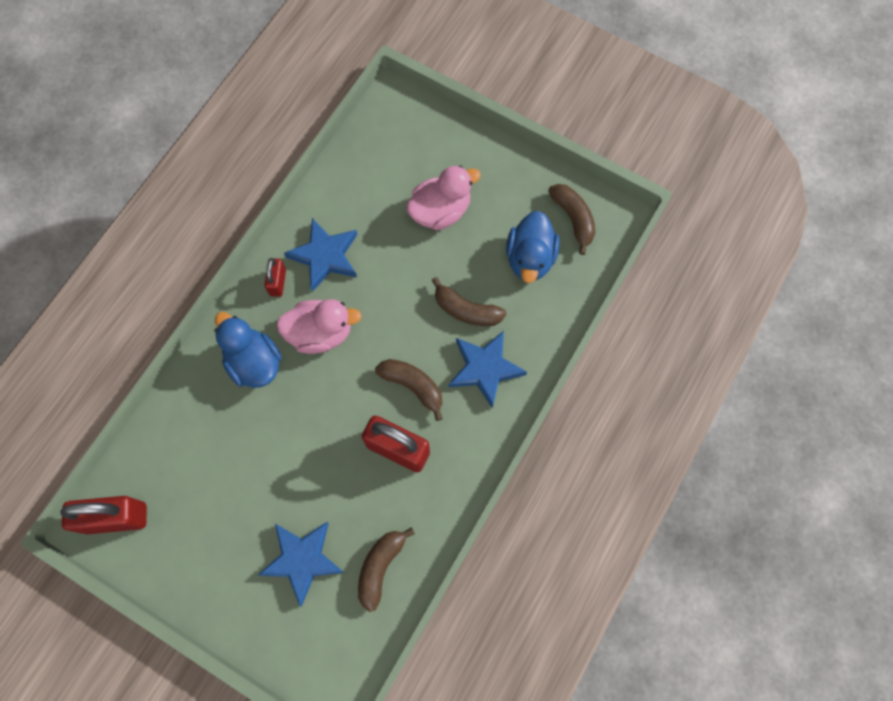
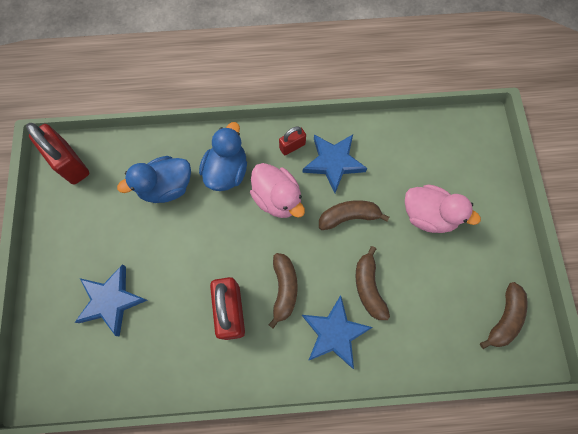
camera: 55 degrees right, 0 degrees up
(380, 567) = (138, 360): brown banana -> brown banana (349, 217)
(530, 258) = (445, 307): blue duck -> blue duck (166, 187)

